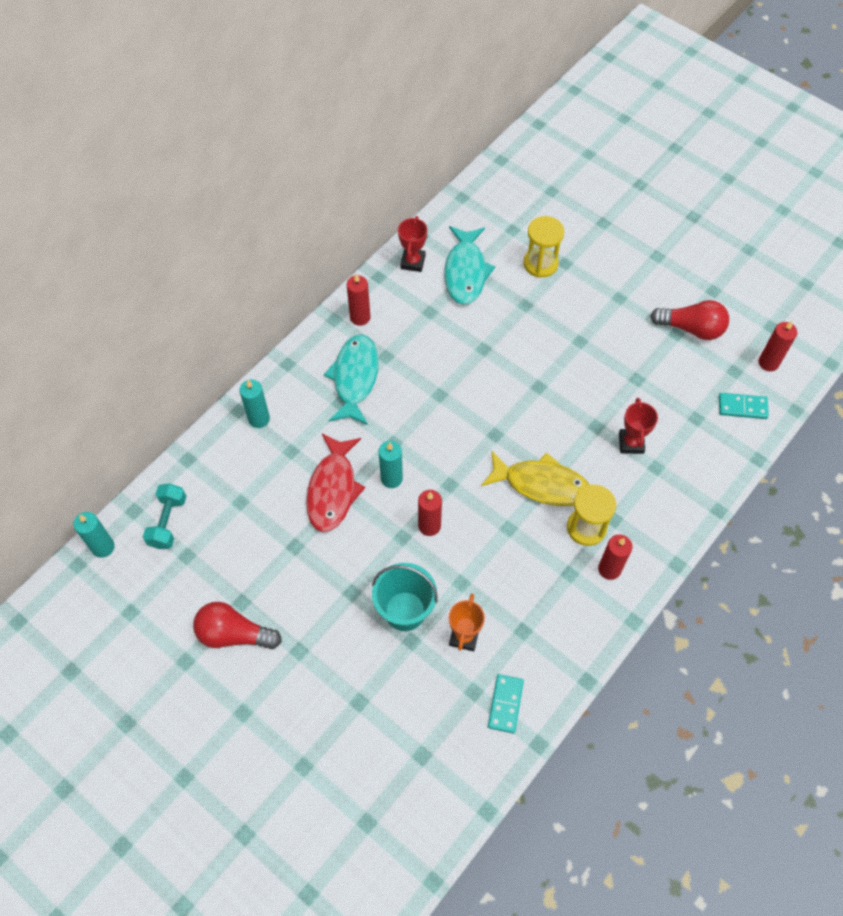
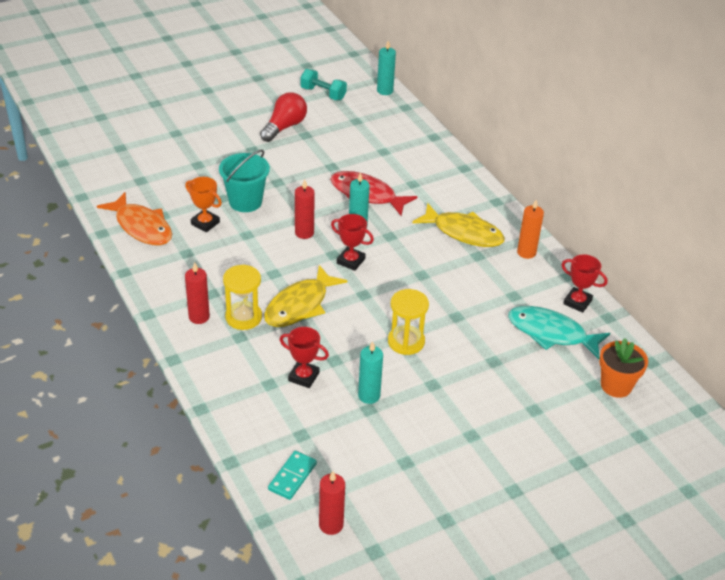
camera: 110 degrees right, 20 degrees down
(168, 522) = (387, 118): turquoise dumbbell -> turquoise dumbbell (323, 94)
(259, 419) = (450, 175): turquoise candle -> turquoise candle (369, 396)
(355, 378) = (464, 232): turquoise fish -> yellow fish
(360, 317) = (526, 252): red candle -> orange candle
(452, 464) = (351, 261): none -> red trophy
(504, 215) = (616, 386): none -> orange flower pot
(505, 704) = (142, 227): turquoise domino -> orange fish
(540, 263) = (540, 390): yellow hourglass -> yellow hourglass (406, 342)
(691, 328) = (406, 478): red light bulb -> none

